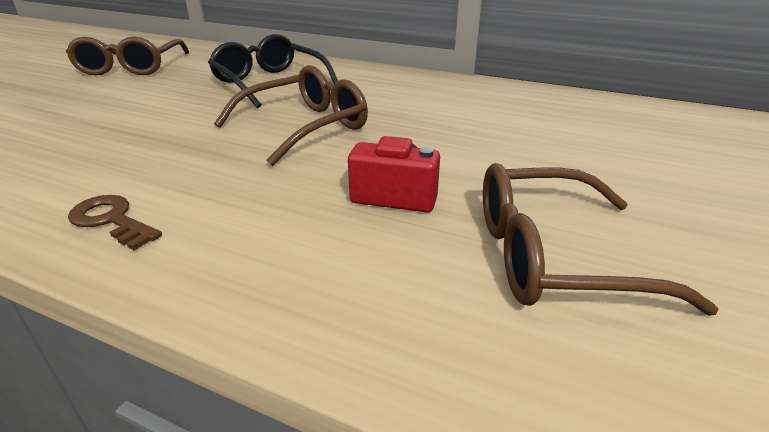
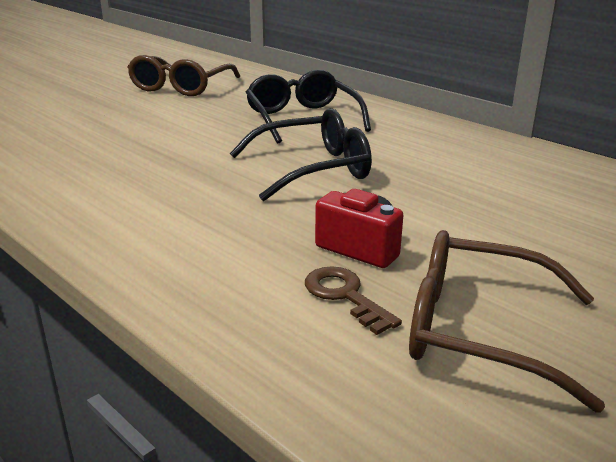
camera: 20 degrees right, 5 degrees down
(111, 220) = (115, 223): brown key -> brown key (345, 296)
(305, 127) = (313, 169): brown glasses -> black glasses

